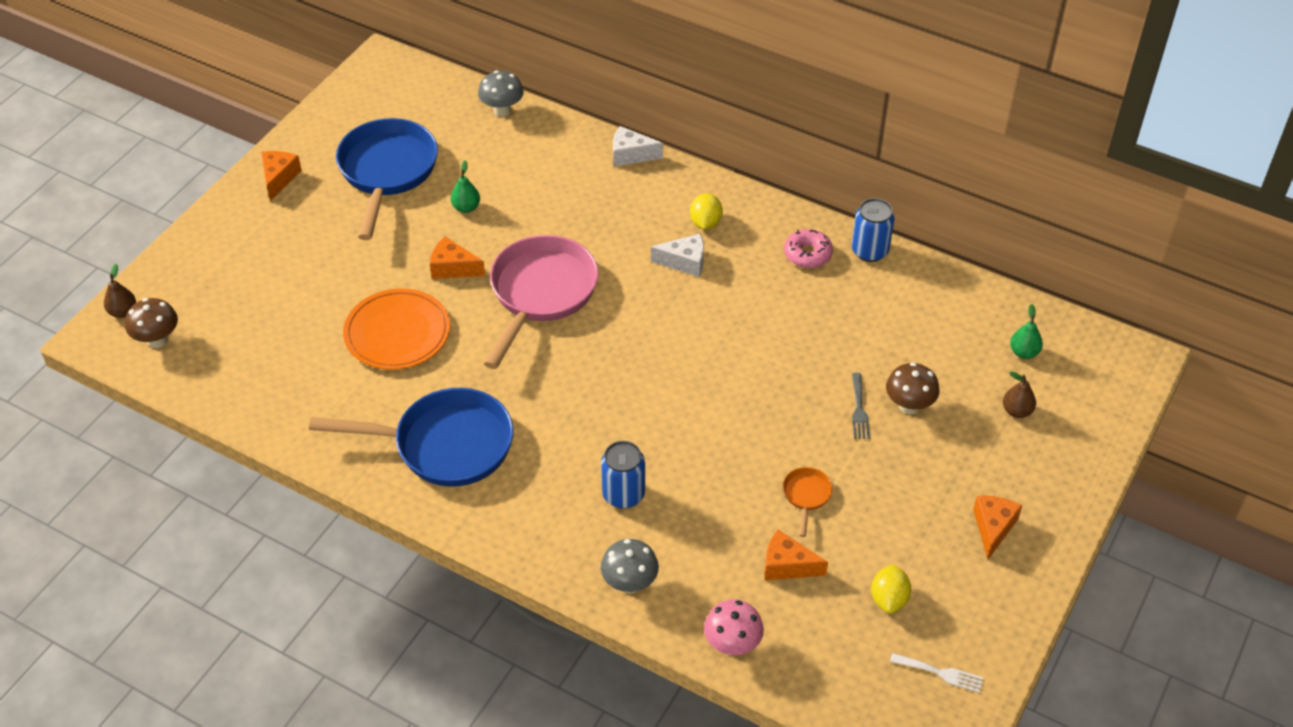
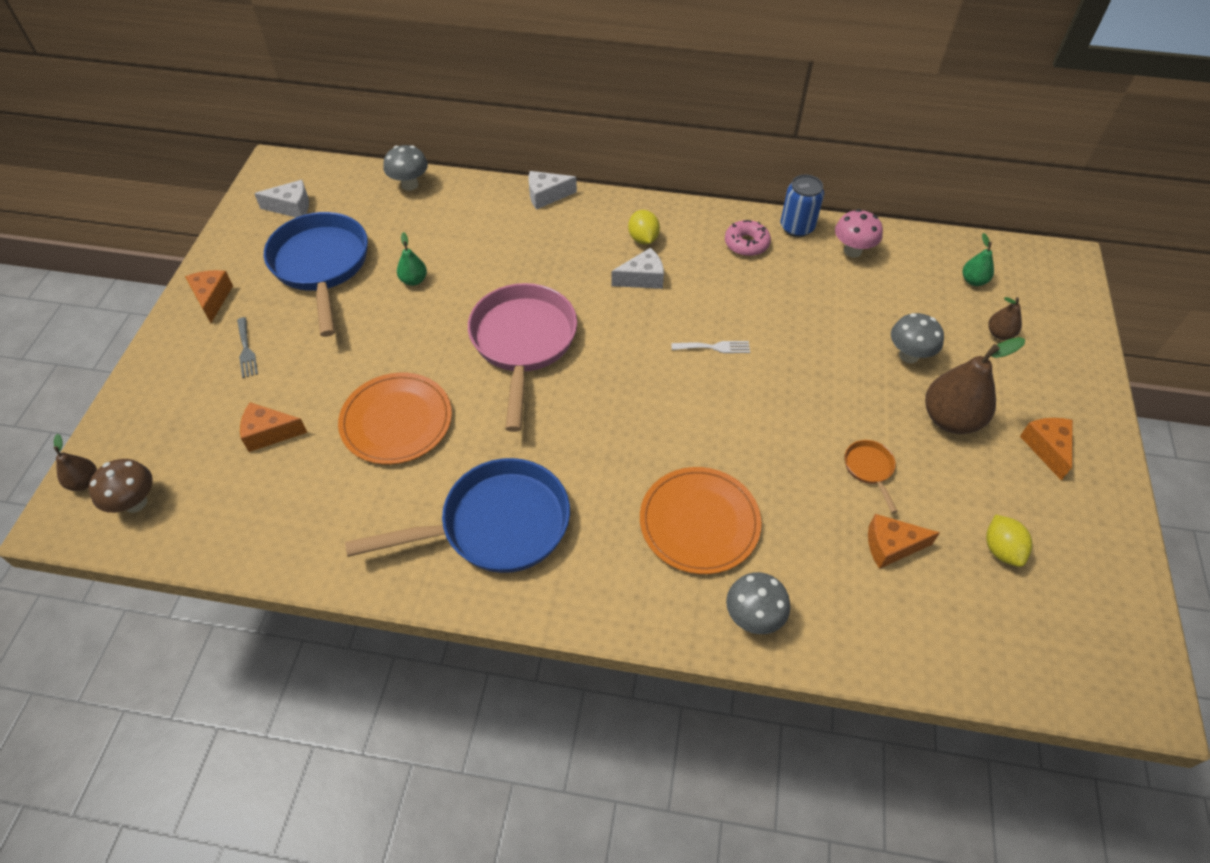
camera: 20 degrees left, 5 degrees up
(382, 106) = (291, 207): none -> white cheese
(453, 268) = (425, 341): orange cheese -> orange cheese (269, 433)
(623, 494) = (699, 522): blue can -> orange plate
(732, 645) = (887, 650): pink mushroom -> pink mushroom (852, 251)
(859, 409) = (868, 371): grey fork -> grey fork (246, 350)
(909, 406) = (909, 355): brown mushroom -> grey mushroom
(913, 475) = (950, 419): none -> brown pear
(941, 673) = (1091, 611): white fork -> white fork (714, 347)

